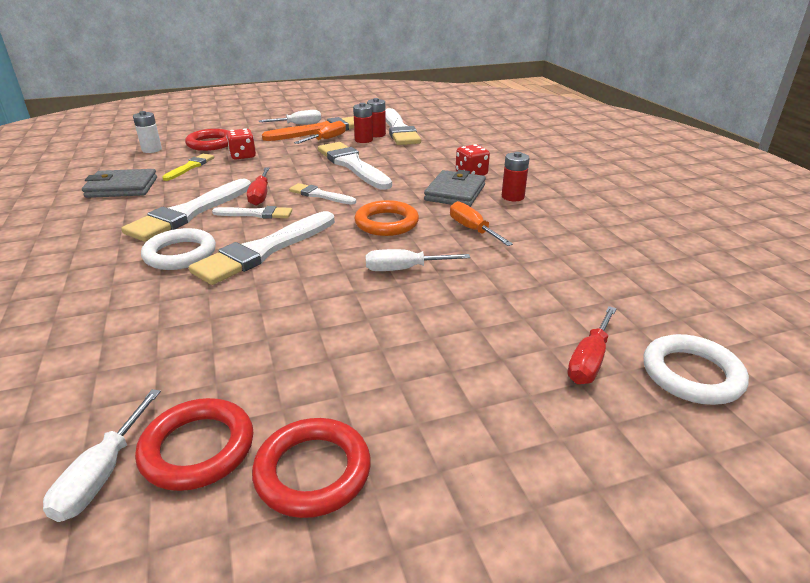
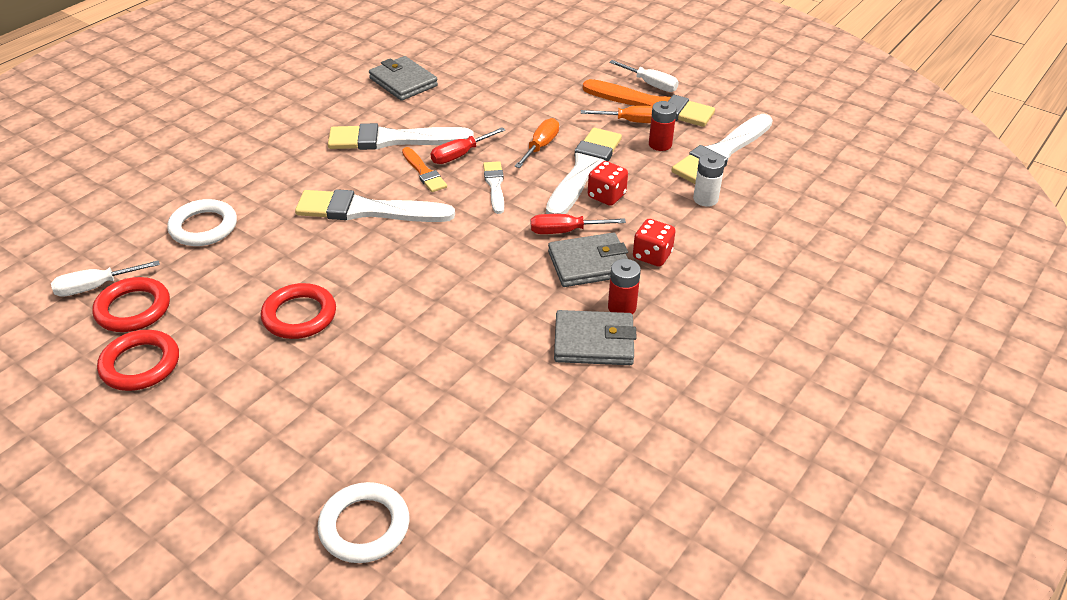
camera: 55 degrees right, 10 degrees up
(152, 150) = (489, 47): white battery -> white battery (705, 199)
(180, 254) = (327, 175): white ring -> white ring (203, 227)
(190, 167) = (476, 87): yellow brush -> none
(211, 144) = (538, 66): red ring -> red ring (299, 315)
(243, 156) = (531, 99): red dice -> red dice (606, 196)
(256, 214) = (424, 172): white brush -> orange brush
(377, 134) = (687, 145): red battery -> none
(386, 223) = (477, 250): orange ring -> none
(404, 269) = (401, 298): white screwdriver -> none
(472, 229) = (514, 308): orange screwdriver -> orange screwdriver (540, 146)
(539, 215) = (594, 342): none -> grey wallet
(589, 360) = (342, 456): red screwdriver -> red screwdriver (565, 231)

